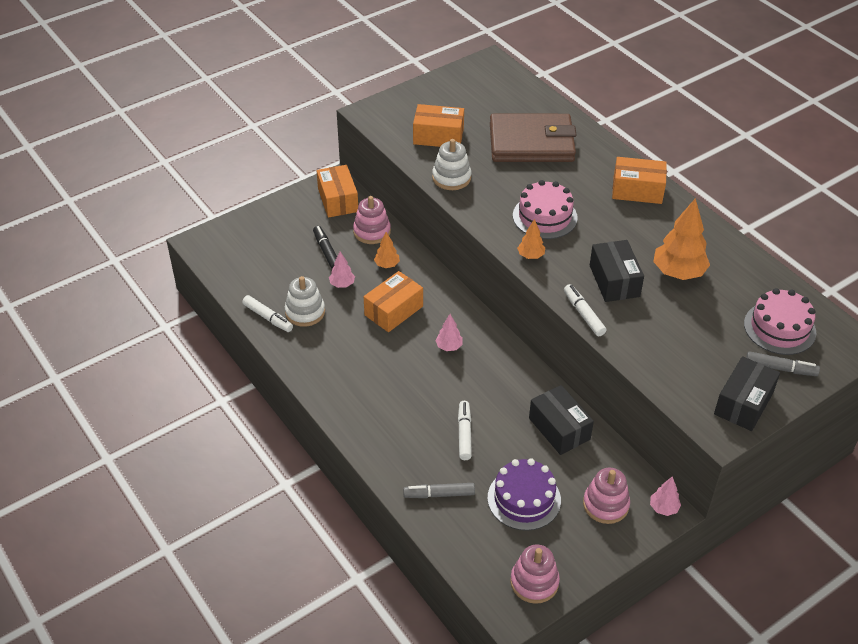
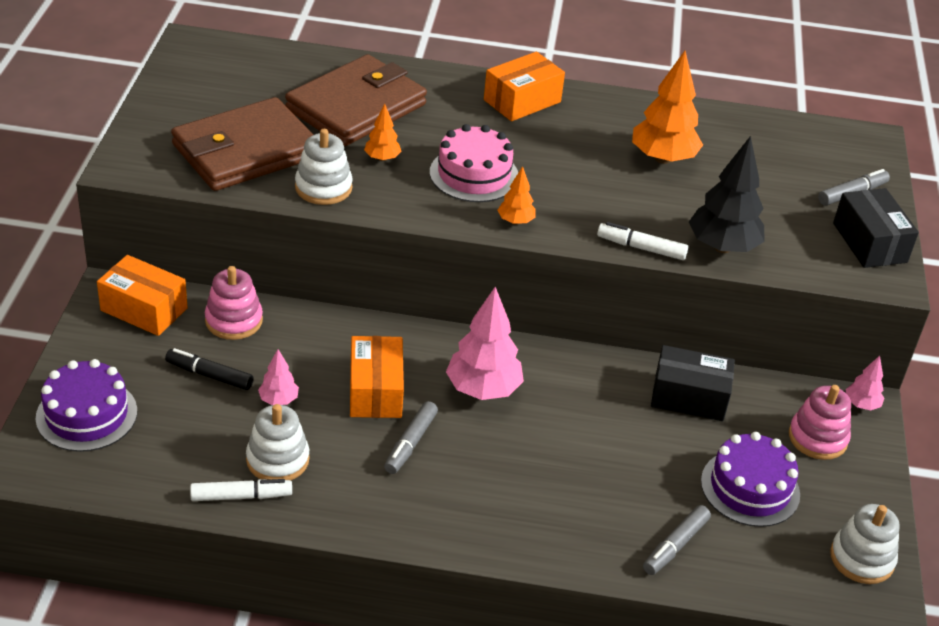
camera: 50 degrees left, 5 degrees down
(252, 235) = (86, 414): none -> purple cake
(376, 348) = (410, 443): none -> grey marker
(387, 265) = (301, 346): orange tree -> orange tree (382, 158)
(438, 136) = (246, 151): orange box -> brown wallet
(449, 347) = (483, 389): pink tree -> pink tree, size x1.96
(464, 434) = (616, 467): white marker -> none
(534, 582) = (862, 558): pink stacking toy -> white stacking toy
(614, 281) = (622, 199): black box -> none
(636, 345) = (722, 247): none -> black tree
(779, 328) = (803, 159): pink cake -> none

